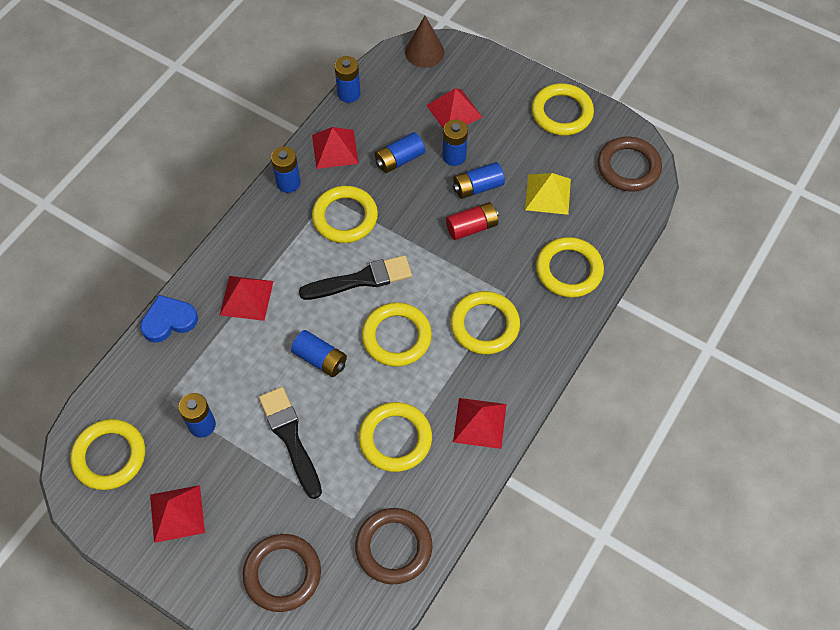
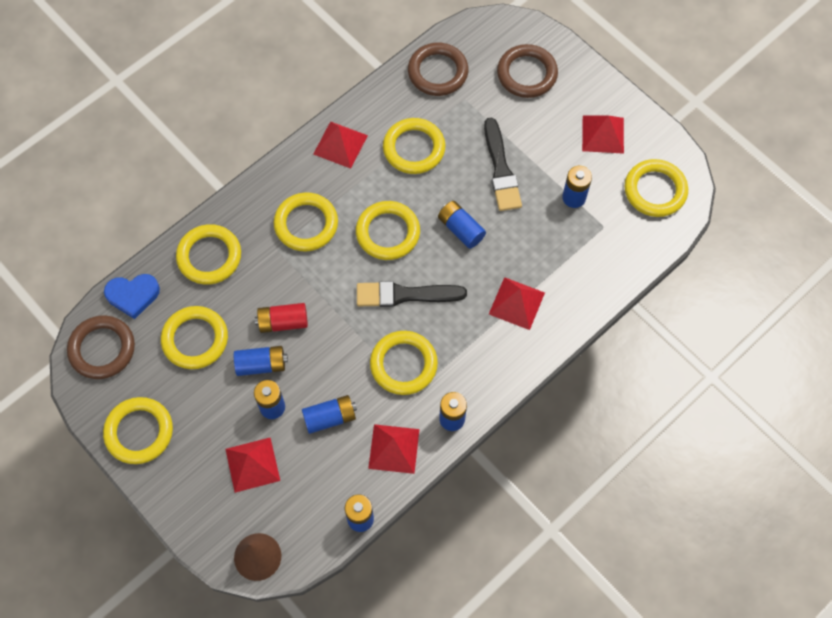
camera: 165 degrees left, 5 degrees up
(169, 321) = (592, 298): blue heart -> blue heart (133, 295)
(548, 194) = (195, 339): yellow pyramid -> yellow ring

